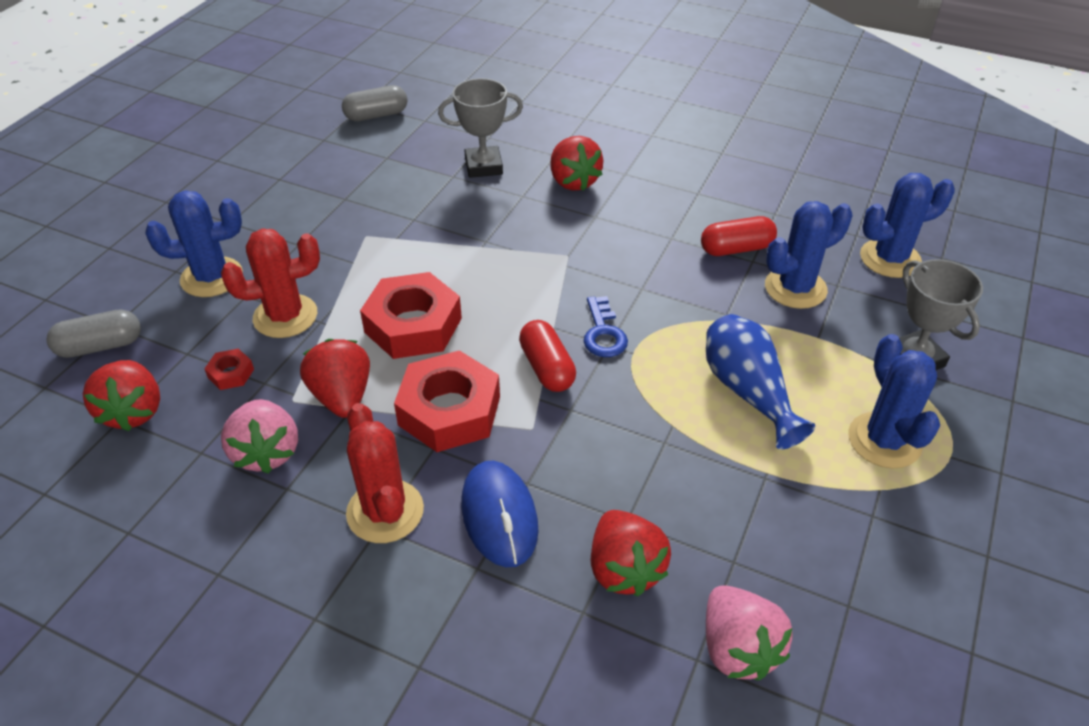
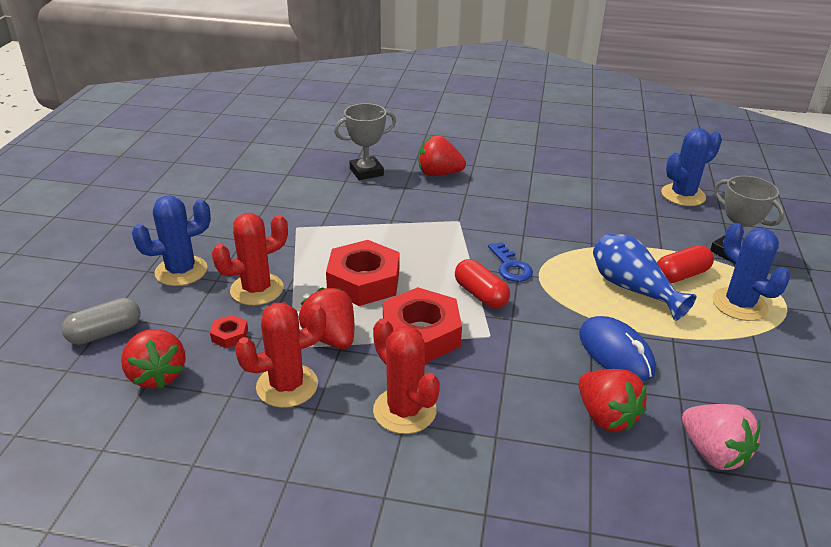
camera: 15 degrees left, 10 degrees down
(267, 452) = (287, 386): pink strawberry -> red cactus
(376, 115) = (266, 148): grey capsule -> none
(499, 516) = (495, 398): blue mouse -> blue mouse (615, 352)
(573, 181) = (438, 174): red strawberry -> red strawberry turned 135 degrees clockwise
(736, 249) = (577, 202): red capsule -> red capsule (681, 275)
(795, 288) = (630, 221): blue cactus -> none

